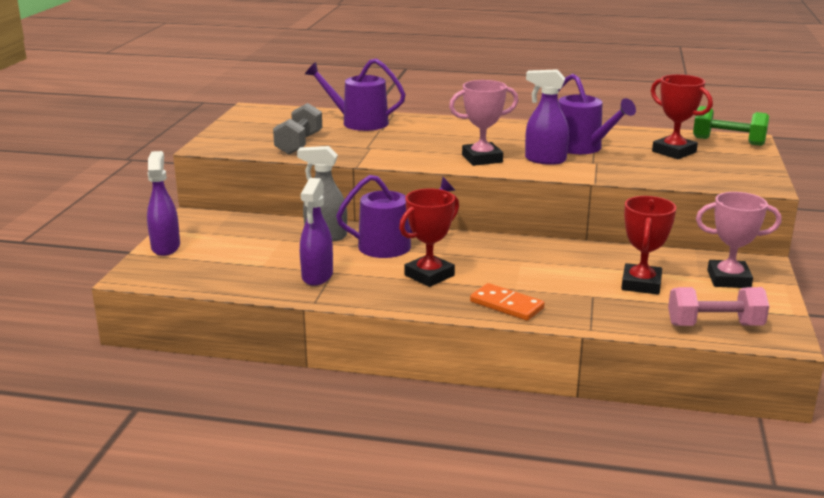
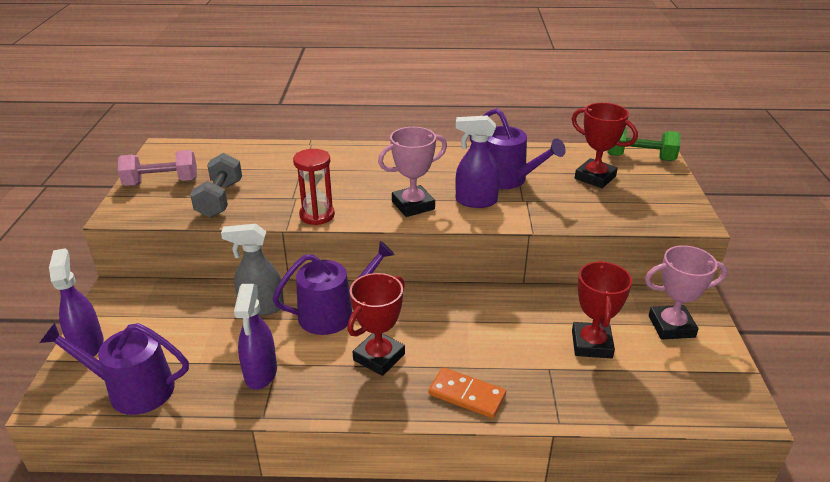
camera: 10 degrees left, 10 degrees up
(359, 122) = (279, 160): purple watering can -> purple watering can (133, 390)
(388, 159) = (317, 215): none -> red hourglass
(714, 325) = (677, 399): pink dumbbell -> pink dumbbell (161, 182)

